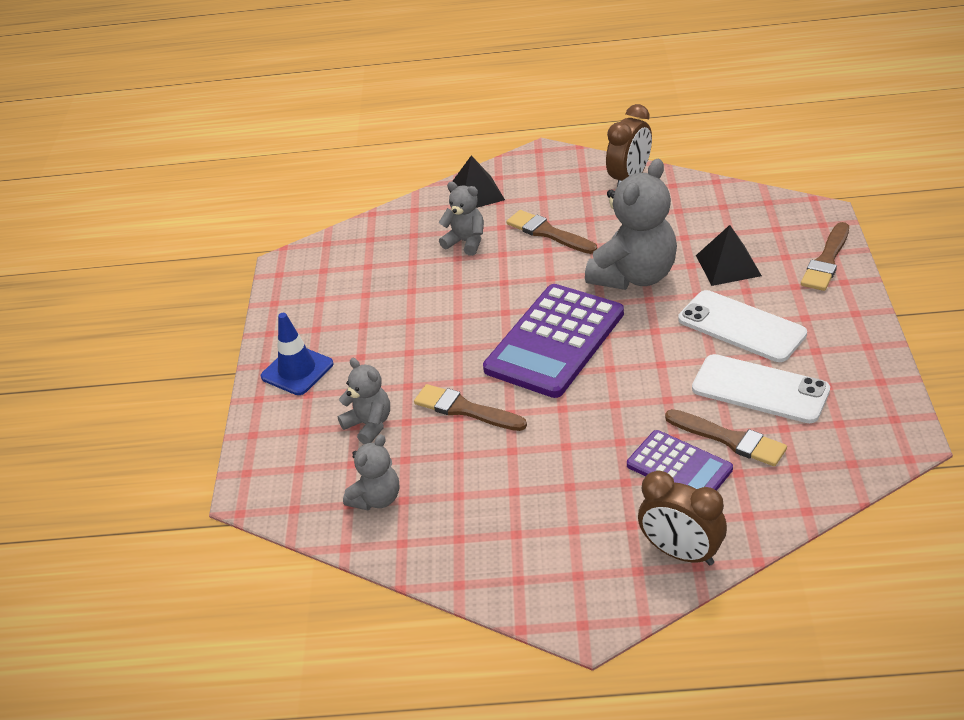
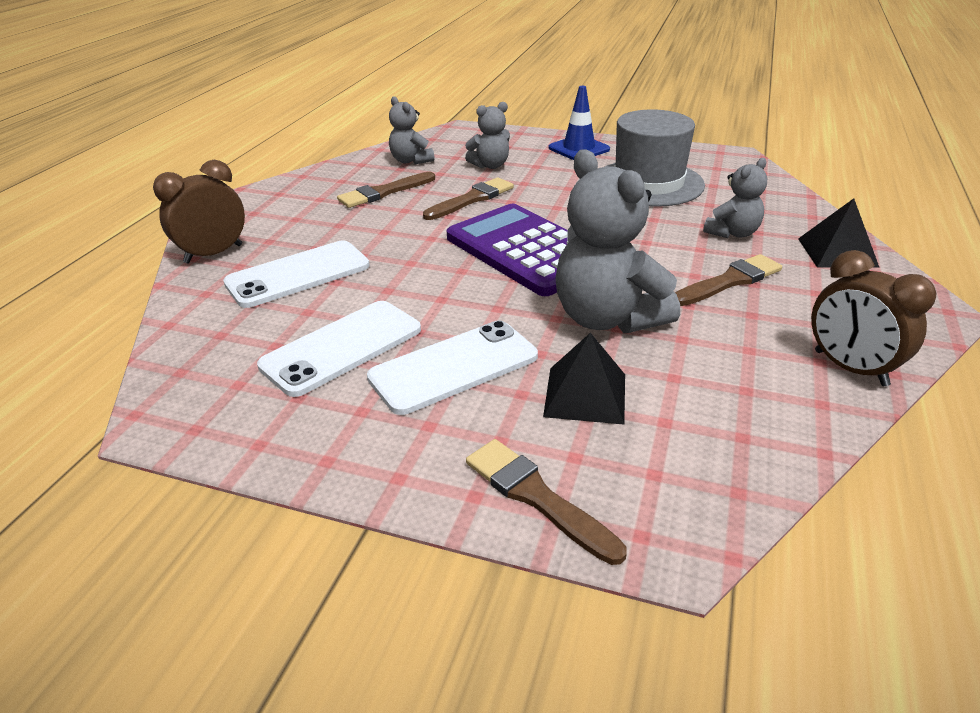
camera: 105 degrees right, 5 degrees down
(378, 304) = (648, 183): none -> grey hat
(679, 467) = (298, 274): purple calculator -> white phone
(729, 439) = (298, 309): brown brush -> brown brush (384, 192)

